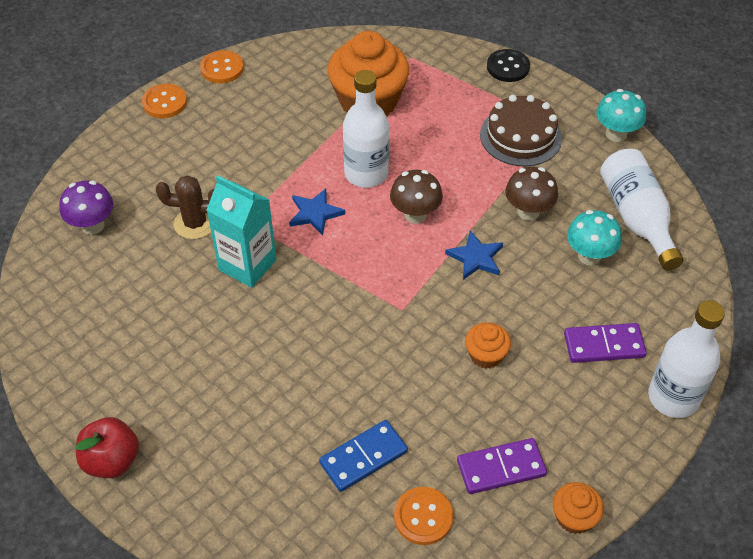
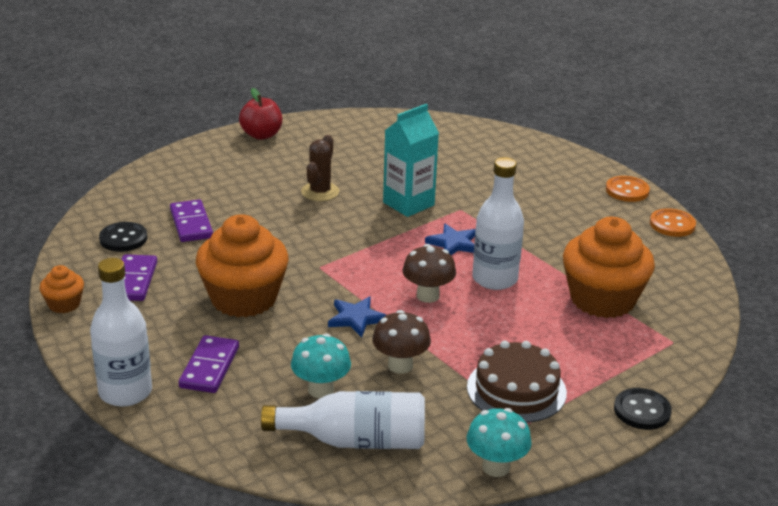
camera: 105 degrees right, 20 degrees down
(93, 226) = (483, 146): purple mushroom -> none
(195, 223) = (467, 187): brown cactus -> brown cactus (320, 192)
(363, 457) = (191, 224): blue domino -> purple domino
(423, 517) = (123, 238): orange button -> black button
(486, 355) = (244, 298): orange cupcake -> orange cupcake, size x2.14

